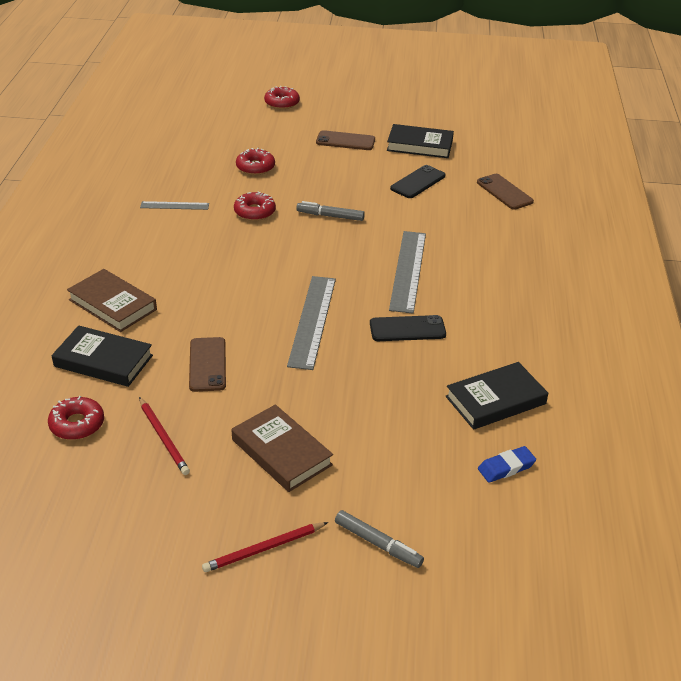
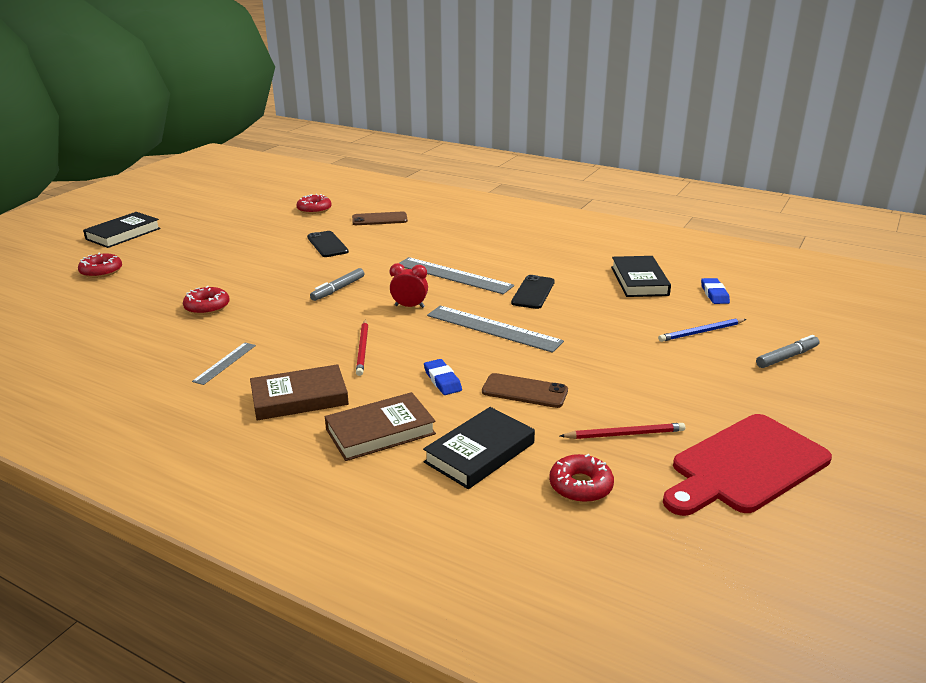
camera: 65 degrees left, 10 degrees down
(142, 524) = (745, 466): none -> red cutting board
(202, 315) = (442, 380): none -> blue eraser
(254, 212) = (289, 322): red donut -> red donut (314, 209)
(264, 549) = (787, 407): red pencil -> red pencil (363, 349)
(281, 452) = (668, 377): brown book -> brown book (299, 398)
(324, 263) = (409, 306): none -> red clock
(345, 141) = (219, 258): brown phone -> none
(396, 466) = (701, 332): none -> blue pencil
(419, 145) = (270, 231): black book -> black book (123, 234)

